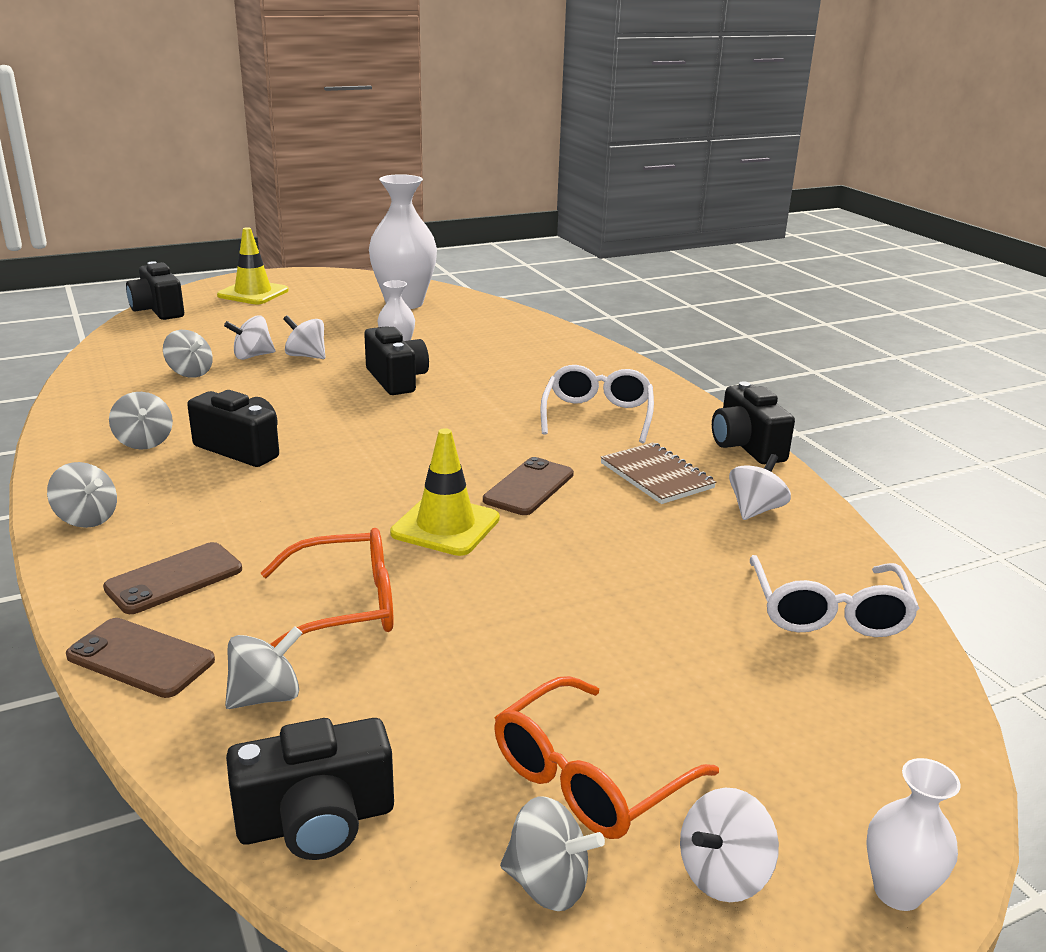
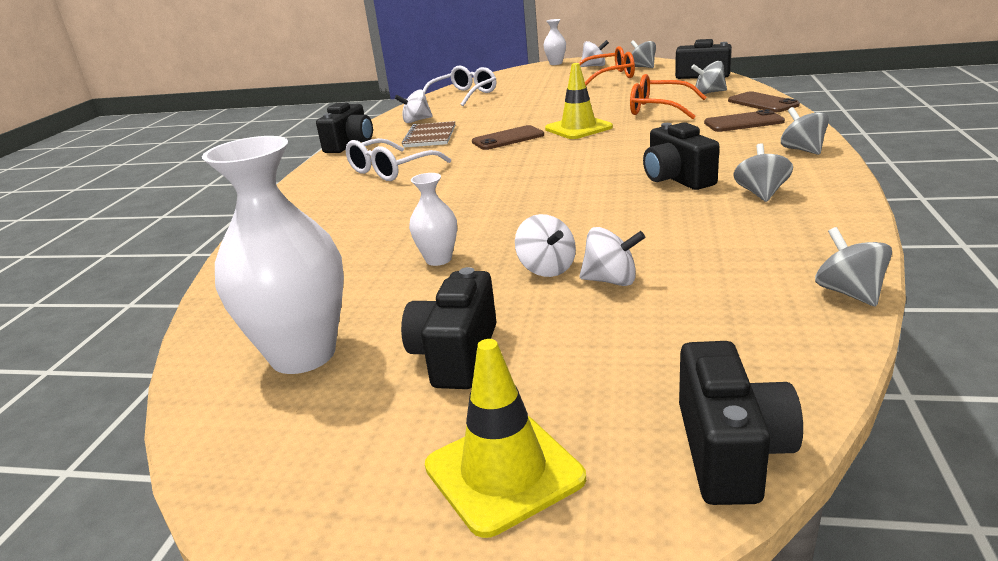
camera: 140 degrees left, 0 degrees up
(190, 373) = (701, 266): grey spinning top -> grey spinning top (849, 293)
(396, 379) = (488, 221): black camera -> black camera (456, 355)

